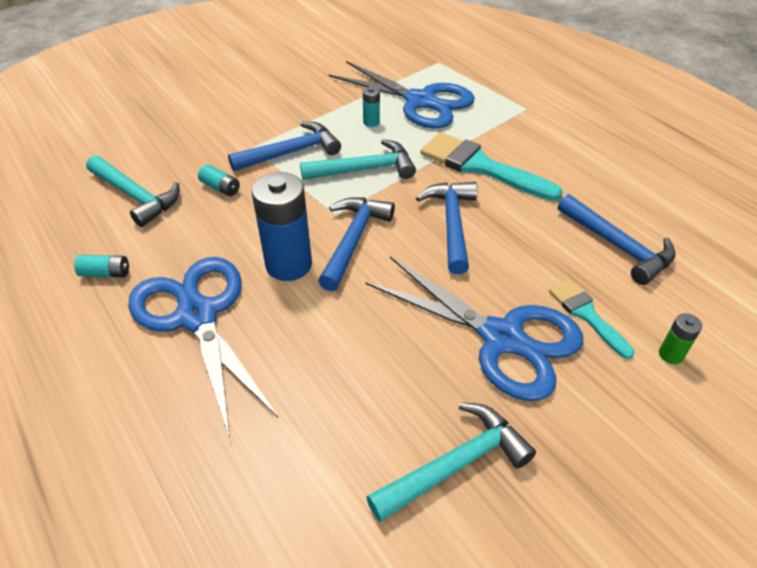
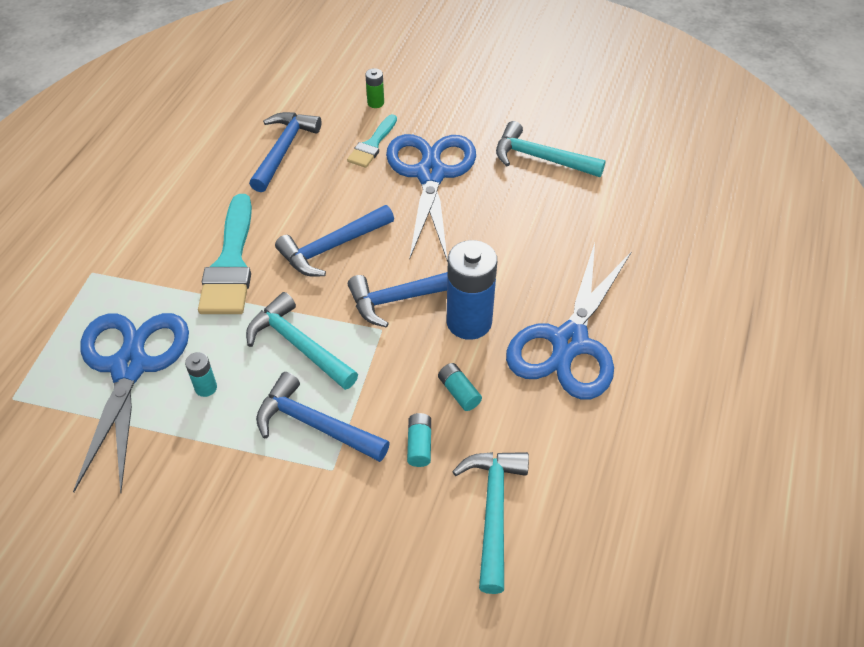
camera: 125 degrees left, 5 degrees up
(105, 273) = (595, 442): turquoise battery -> turquoise battery (459, 392)

